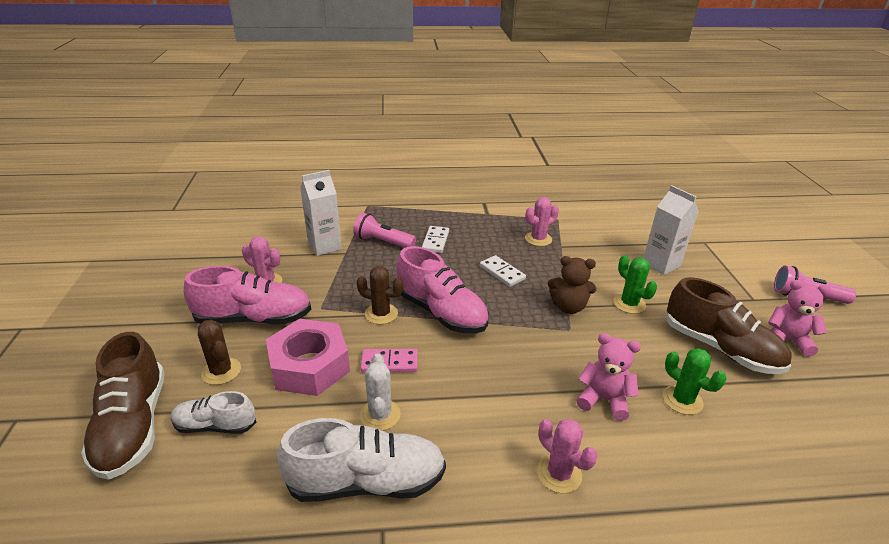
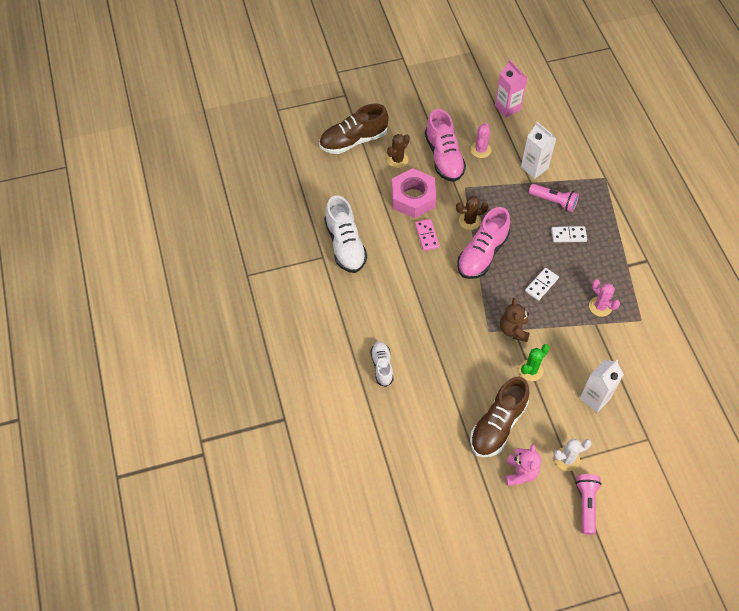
camera: 80 degrees right, 25 degrees up
(215, 248) = (507, 107): none -> pink carton
(215, 425) = (362, 172): white shoe -> white shoe (382, 366)
(380, 415) = (387, 240): white cactus -> white cactus (567, 459)
(381, 314) = (469, 221): brown cactus -> brown cactus turned 75 degrees clockwise
(383, 242) = (554, 202): pink flashlight -> pink flashlight turned 105 degrees clockwise
(559, 474) = (369, 327): pink cactus -> none
(603, 400) = (428, 350): pink teddy bear -> none
(682, 400) = (439, 393): green cactus -> none

